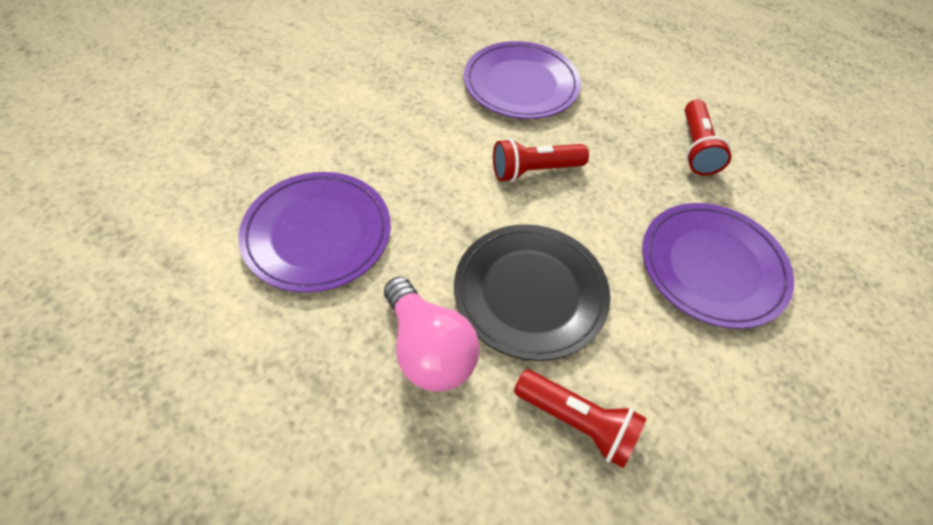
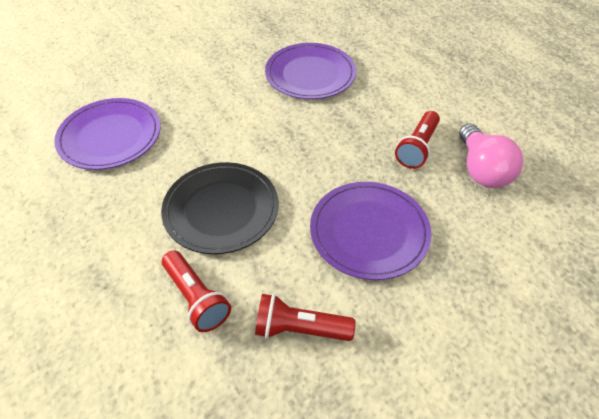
camera: 25 degrees right, 5 degrees down
(428, 349) = (131, 223): pink light bulb -> pink light bulb (481, 170)
(534, 170) = (279, 133): red flashlight -> red flashlight (300, 329)

